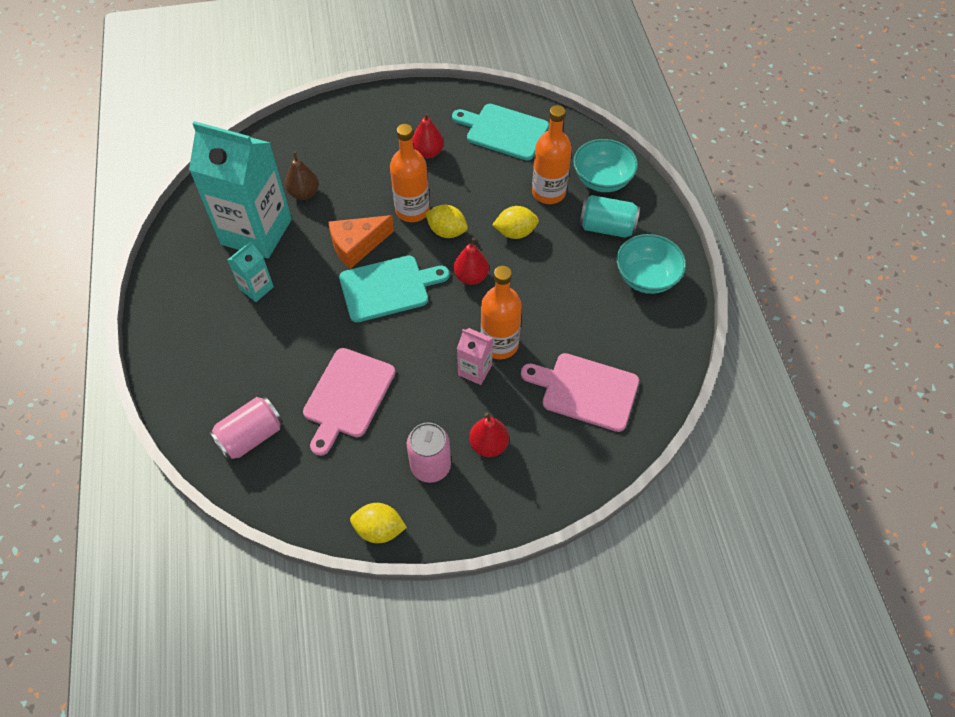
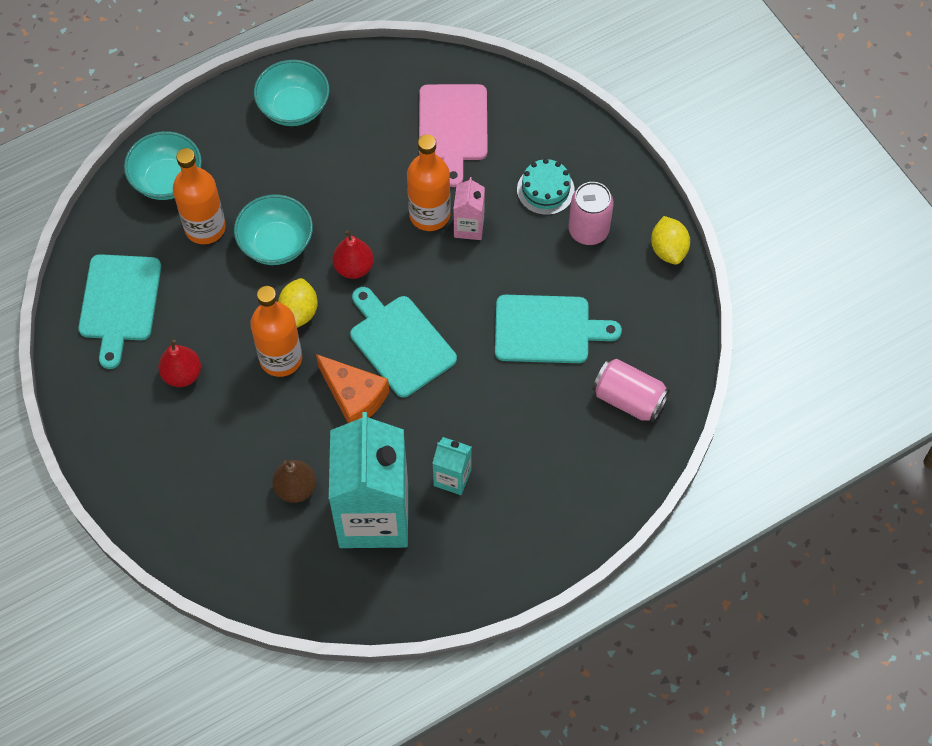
camera: 110 degrees left, 5 degrees up
(347, 396) = (547, 330): pink cutting board -> turquoise cutting board
(488, 445) = (545, 190): red pear -> turquoise cake
(515, 232) = (276, 244): yellow lemon -> turquoise bowl
(607, 227) = (238, 158): turquoise can -> none

